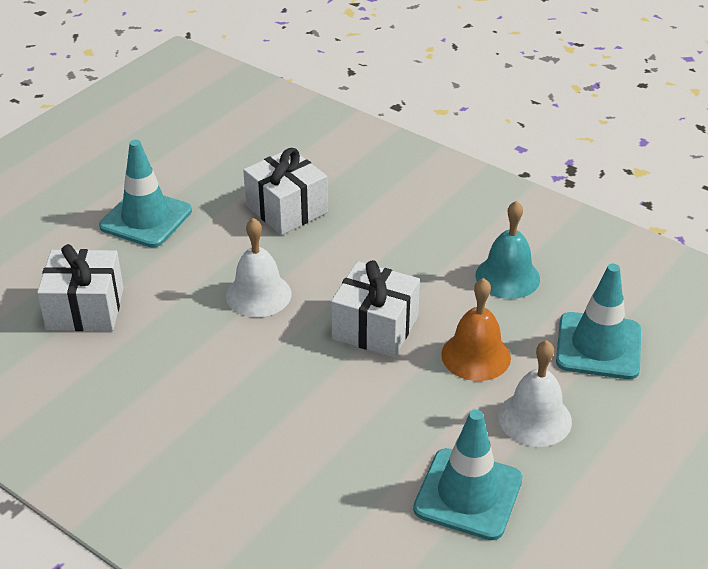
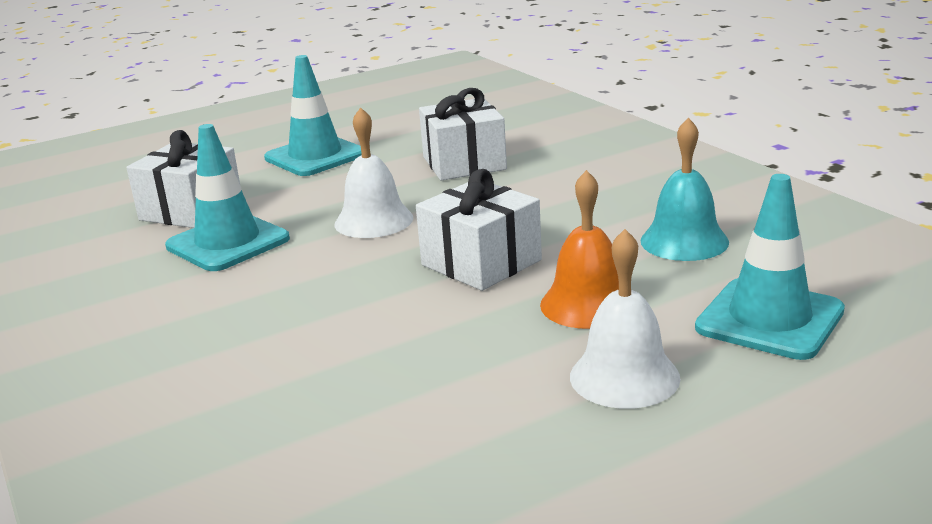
camera: 25 degrees right, 15 degrees down
(468, 494) = (468, 438): turquoise traffic cone -> turquoise traffic cone (228, 243)

